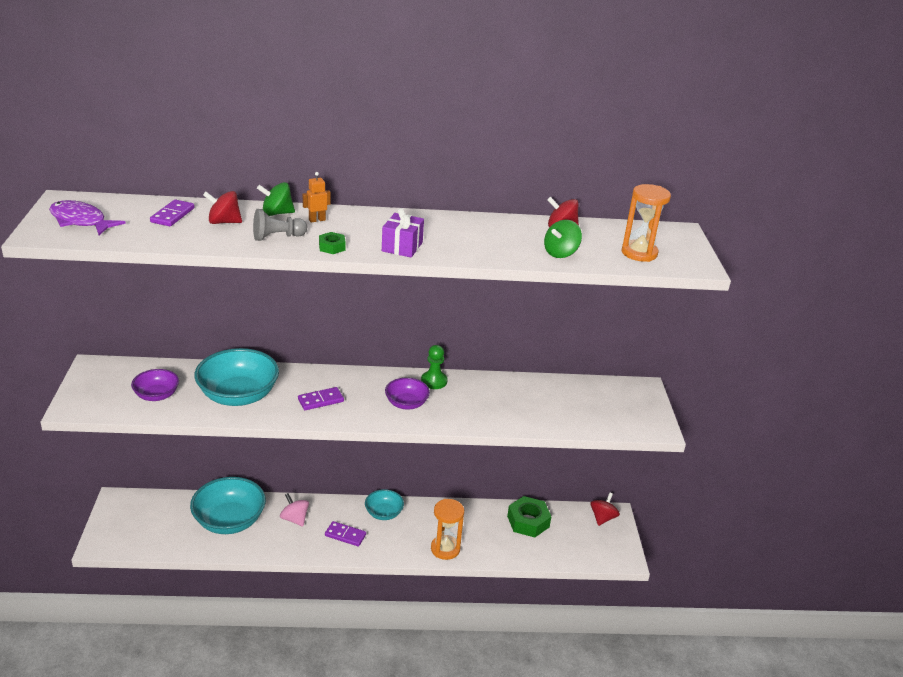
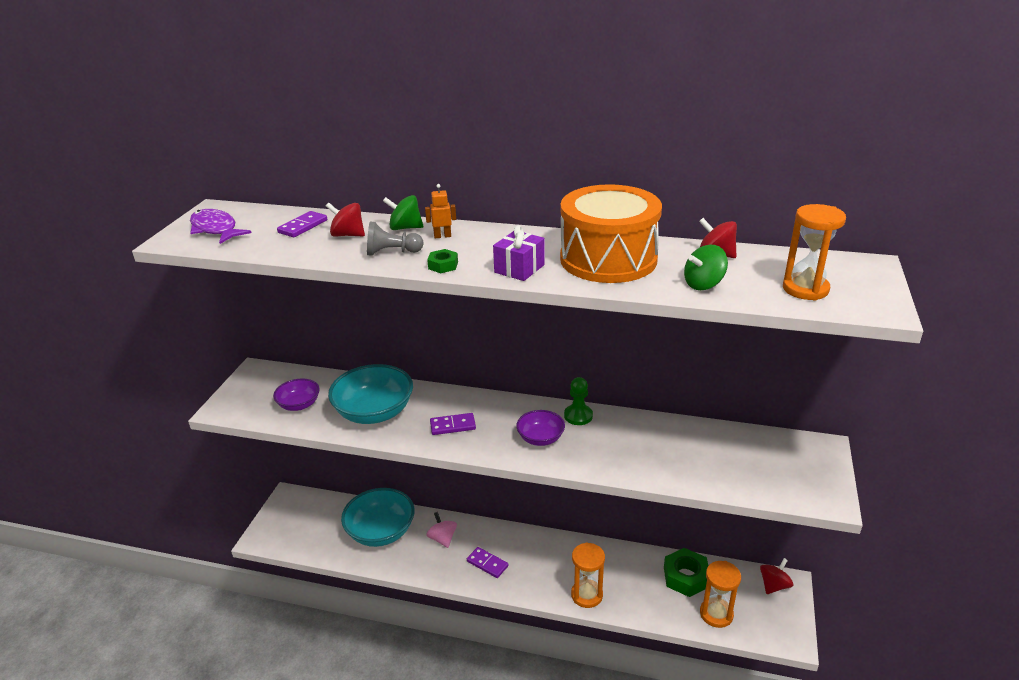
camera: 20 degrees right, 0 degrees up
(384, 513) = (532, 545): turquoise bowl -> none
(475, 235) = (608, 259): none -> orange drum
(560, 548) = (716, 614): none -> orange hourglass

